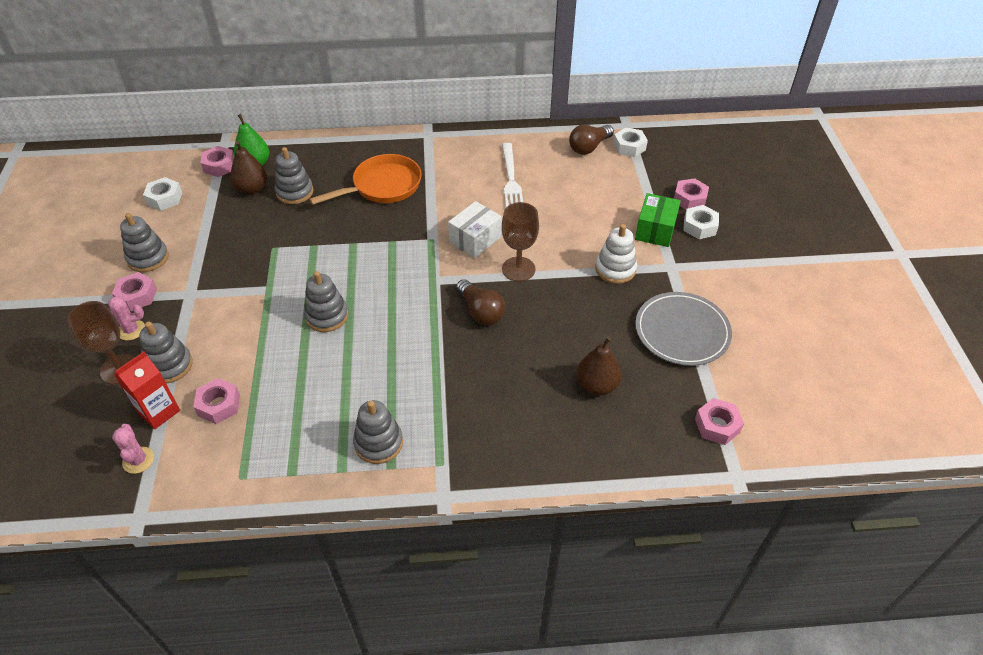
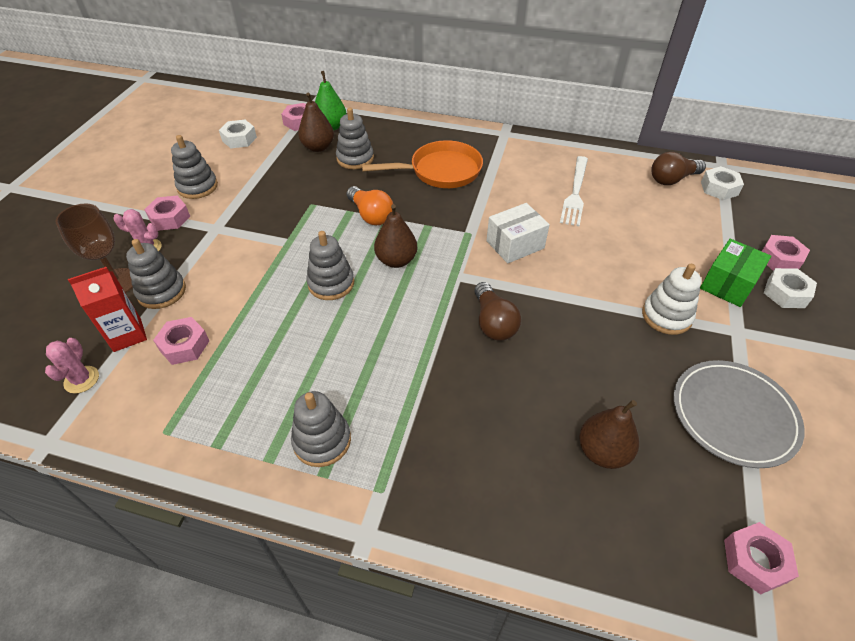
camera: 20 degrees right, 0 degrees up
(335, 244) = (371, 215): none -> orange light bulb
(376, 280) = (396, 260): none -> brown pear
(518, 269) = (552, 287): brown goblet -> none

